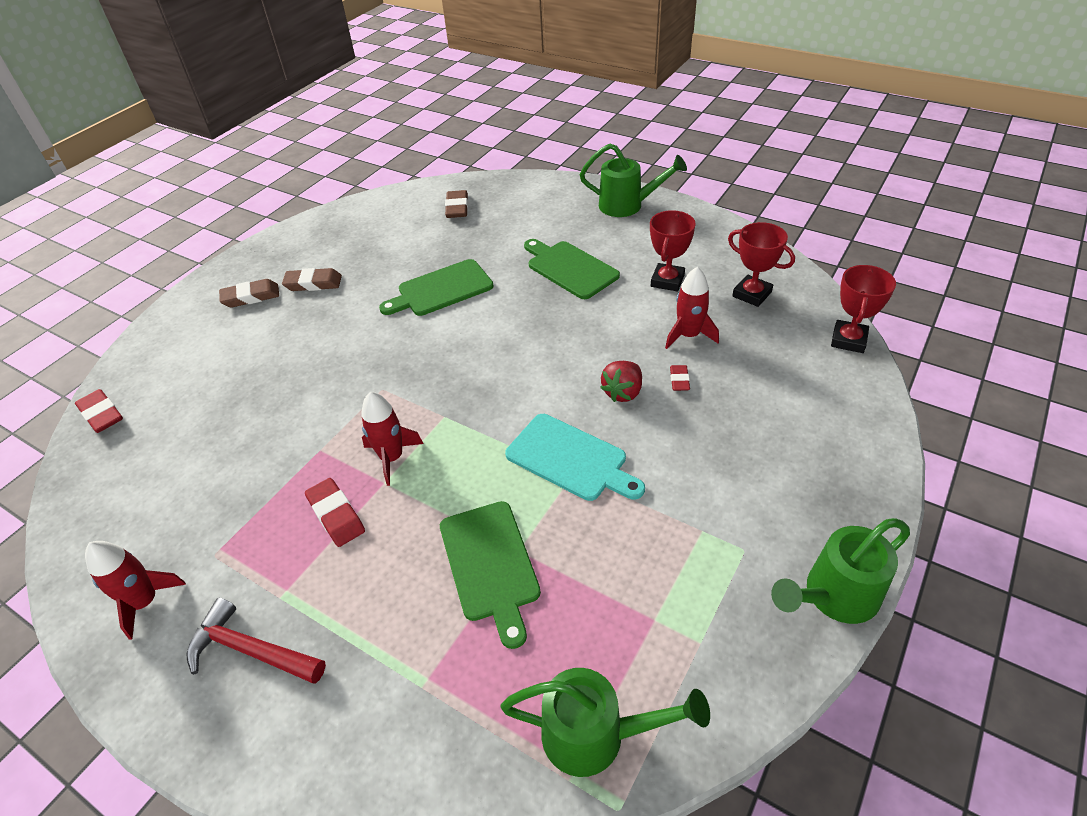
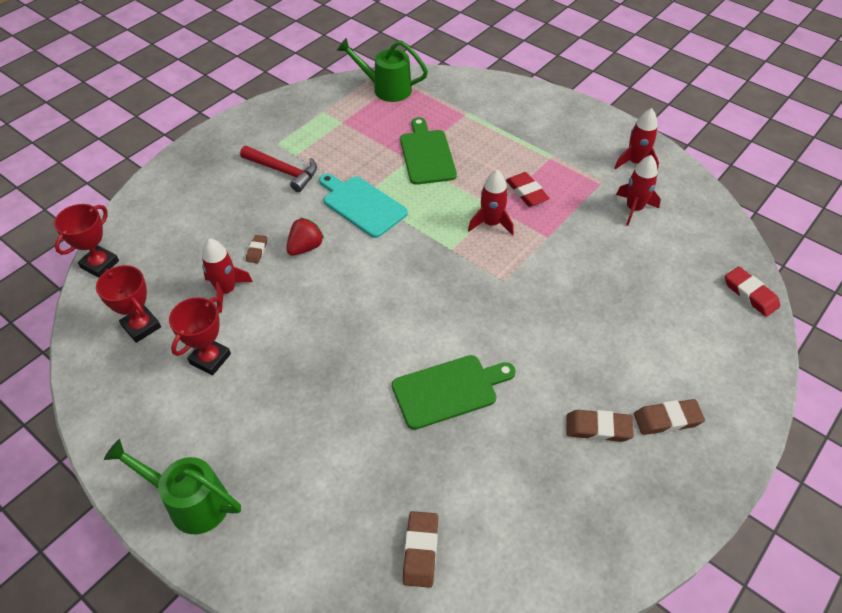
camera: 175 degrees left, 5 degrees up
(187, 510) = (634, 209): none -> red rocket
(251, 650) = (562, 135): red hammer -> red hammer (283, 171)
(569, 268) = (303, 396): green cutting board -> none
(679, 380) = (257, 251): red eraser -> brown eraser
(834, 596) = (243, 119): green watering can -> none

